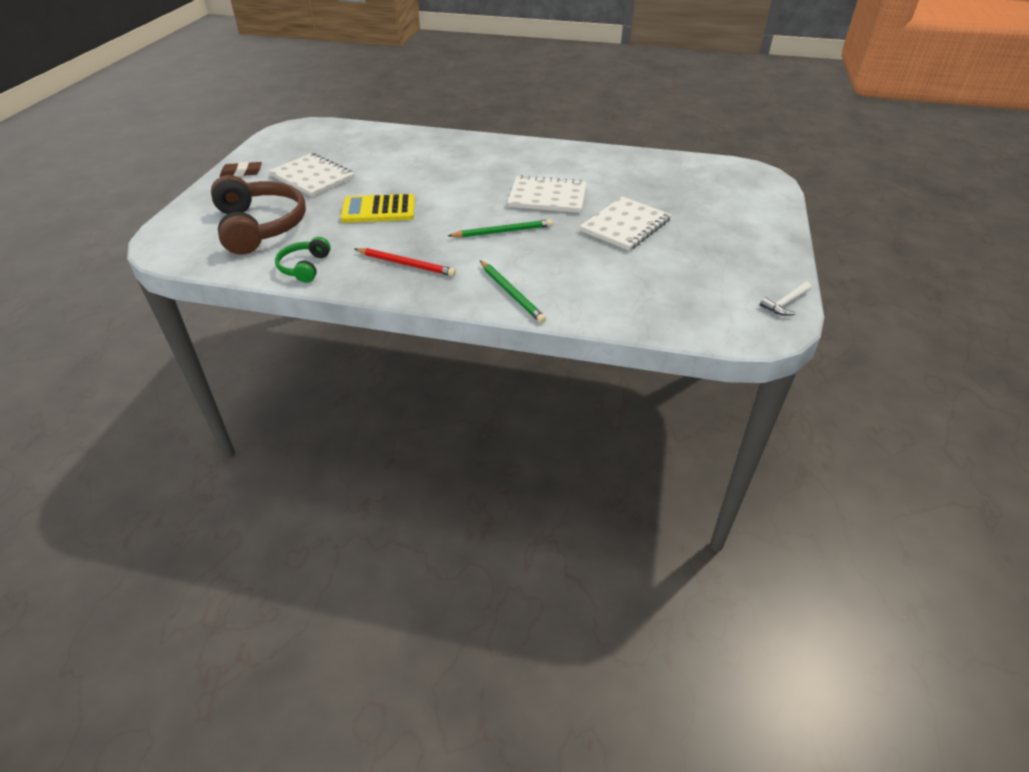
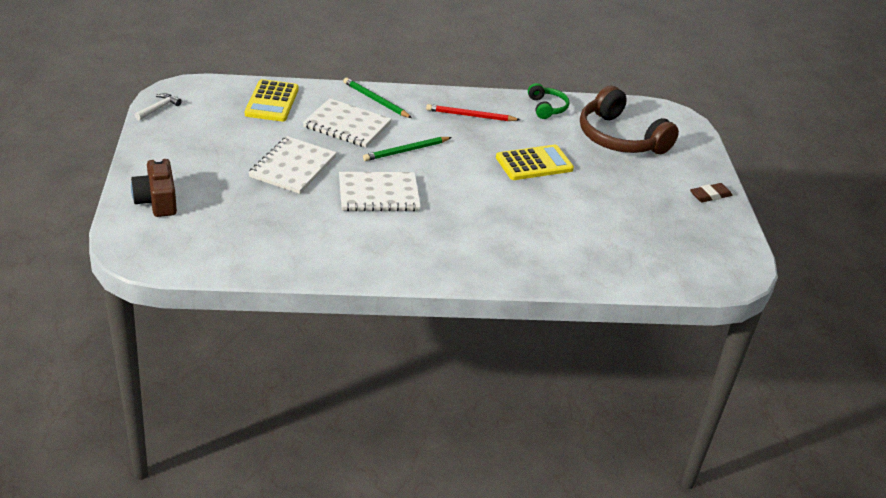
camera: 160 degrees right, 5 degrees down
(312, 177) = (634, 197): white notebook -> white notebook (347, 125)
(644, 302) = (272, 101): none -> yellow calculator
(753, 207) = (157, 201): none -> brown camera

